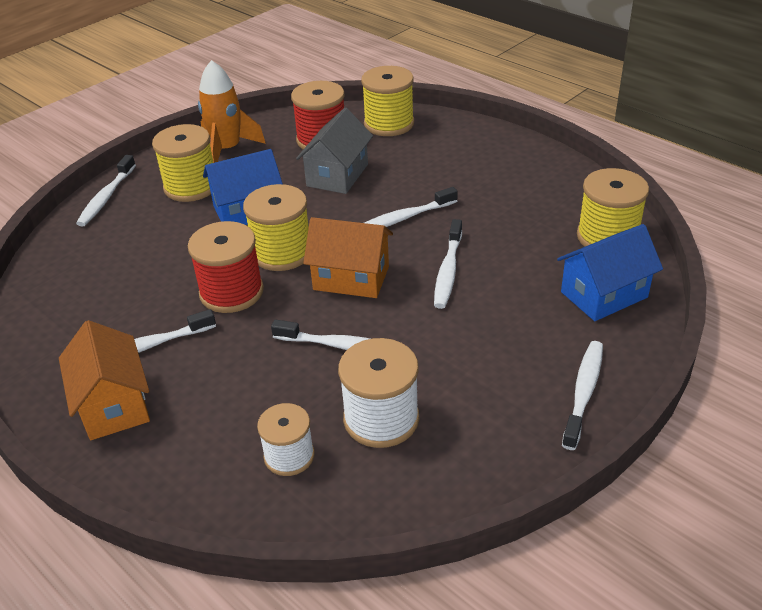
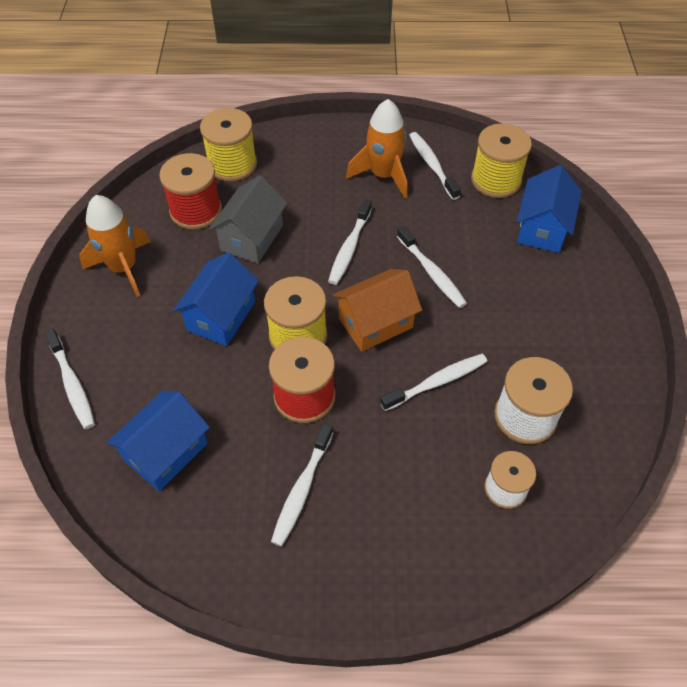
camera: 45 degrees left, 15 degrees up
(101, 268) = (166, 452): none -> blue house
(114, 405) = (341, 553): orange house -> none
(191, 186) = (140, 324): yellow spool -> none
(337, 175) = (252, 238): grey house -> grey house turned 45 degrees clockwise
(502, 185) = (383, 175): none -> orange rocket
(583, 392) = (608, 309): white toothbrush -> white toothbrush (432, 165)

